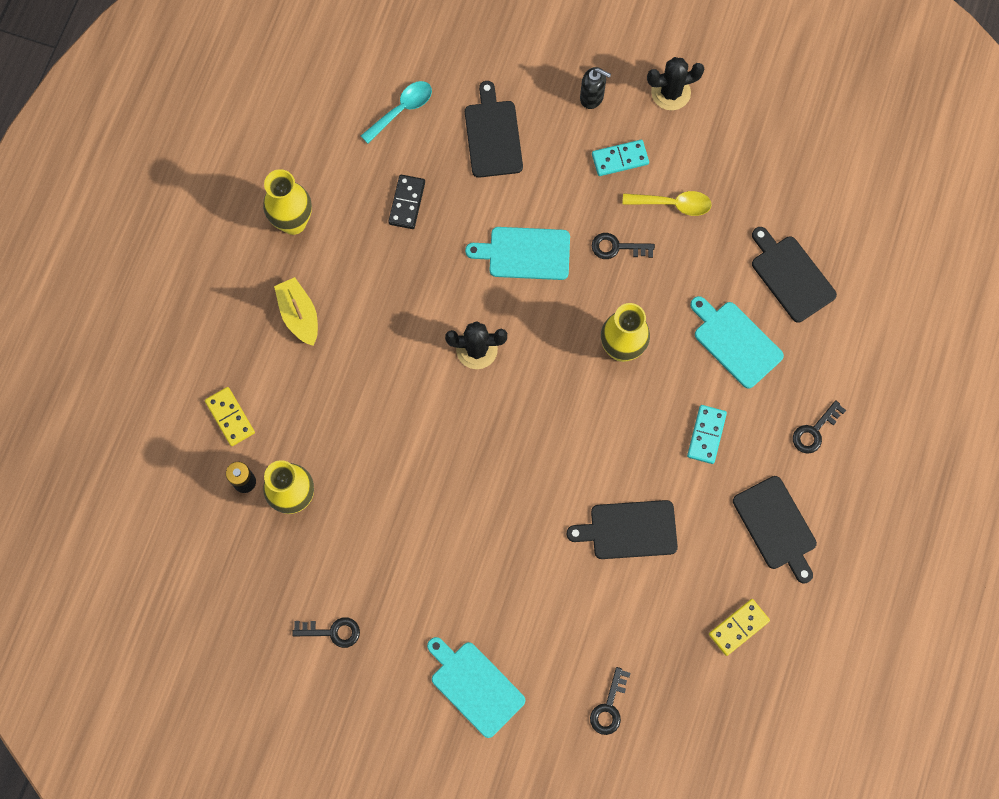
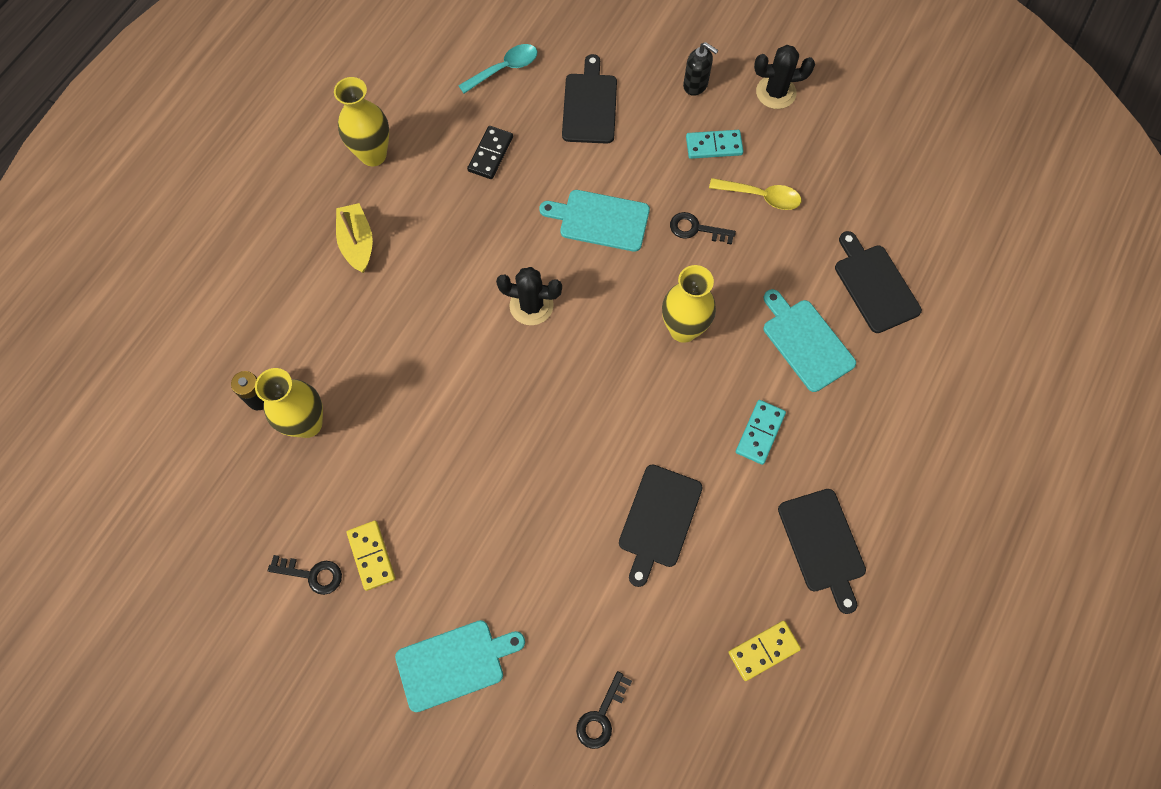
camera: 10 degrees right, 5 degrees down
(230, 417) = (262, 331): yellow domino -> yellow domino (371, 555)
(475, 686) = (454, 664): turquoise cutting board -> turquoise cutting board turned 105 degrees clockwise
(629, 530) = (658, 520): black cutting board -> black cutting board turned 75 degrees counterclockwise
(814, 431) = (879, 448): black key -> none

